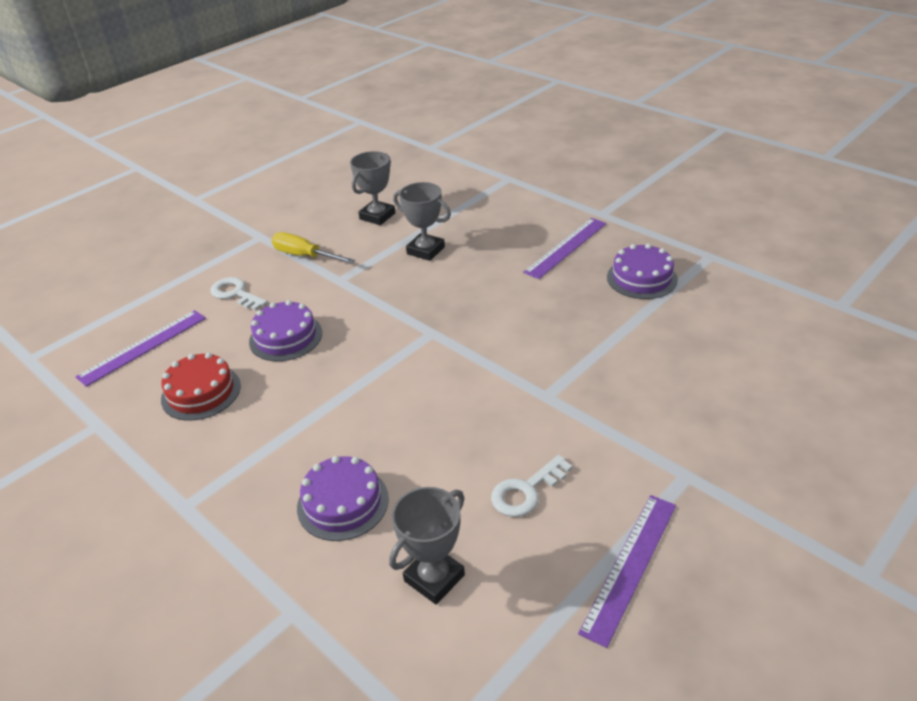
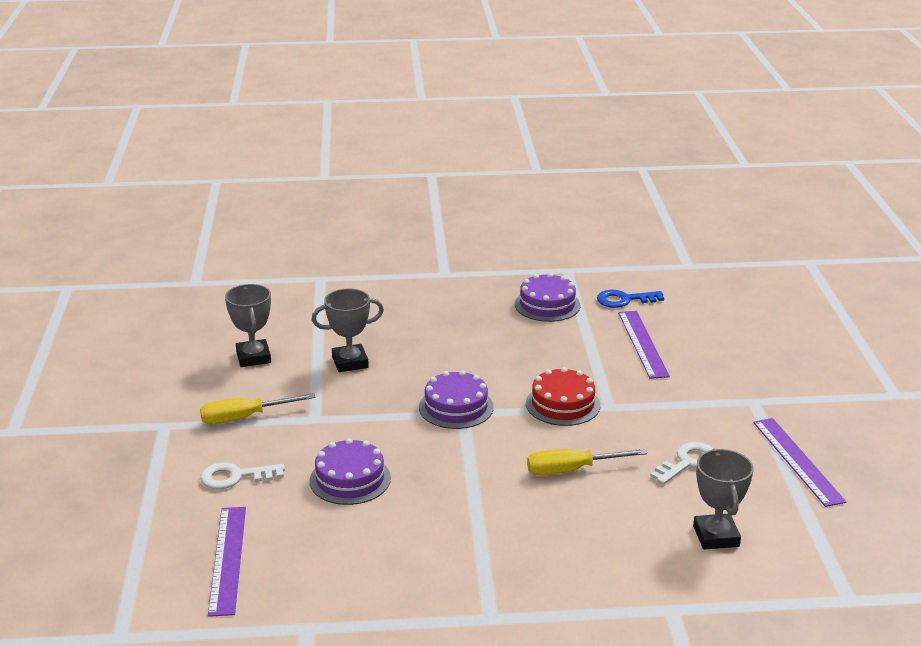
camera: 50 degrees left, 10 degrees down
(201, 392) = (354, 553): red cake -> red cake (562, 404)
(343, 503) = (594, 541): purple cake -> purple cake (456, 407)
(426, 431) = (571, 470): none -> yellow screwdriver
(526, 491) = (688, 462): white key -> white key turned 135 degrees counterclockwise
(566, 247) = (459, 309): purple ruler -> purple ruler (642, 343)
(719, 307) = (624, 300): none -> blue key

